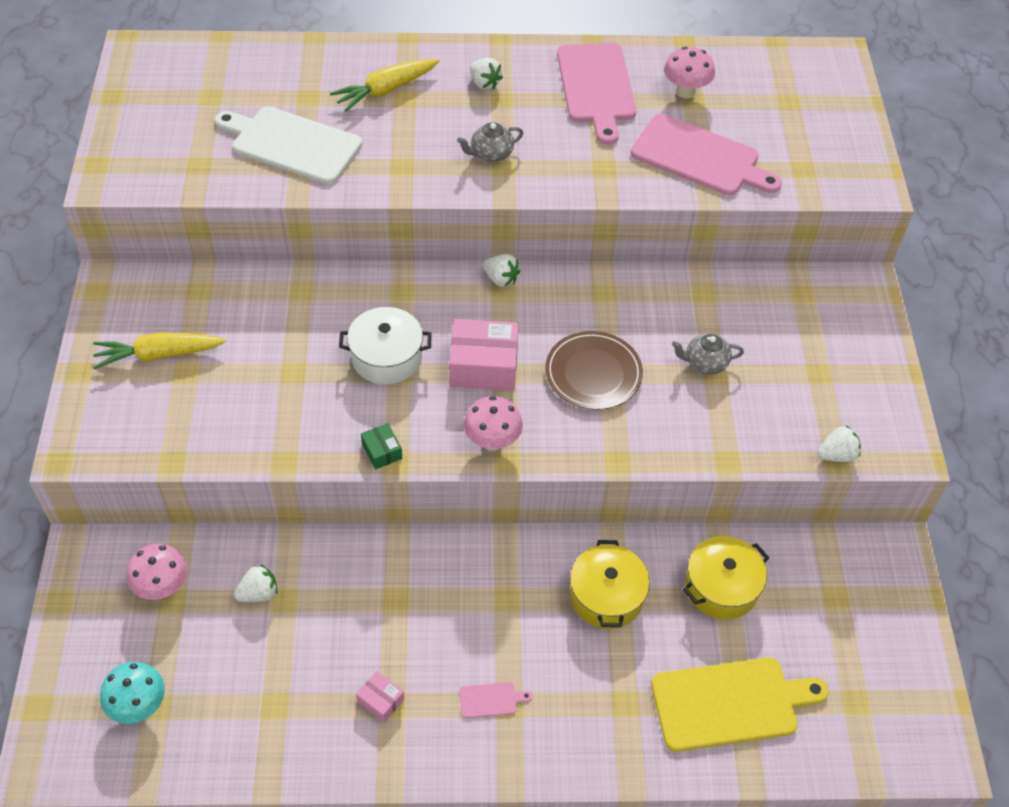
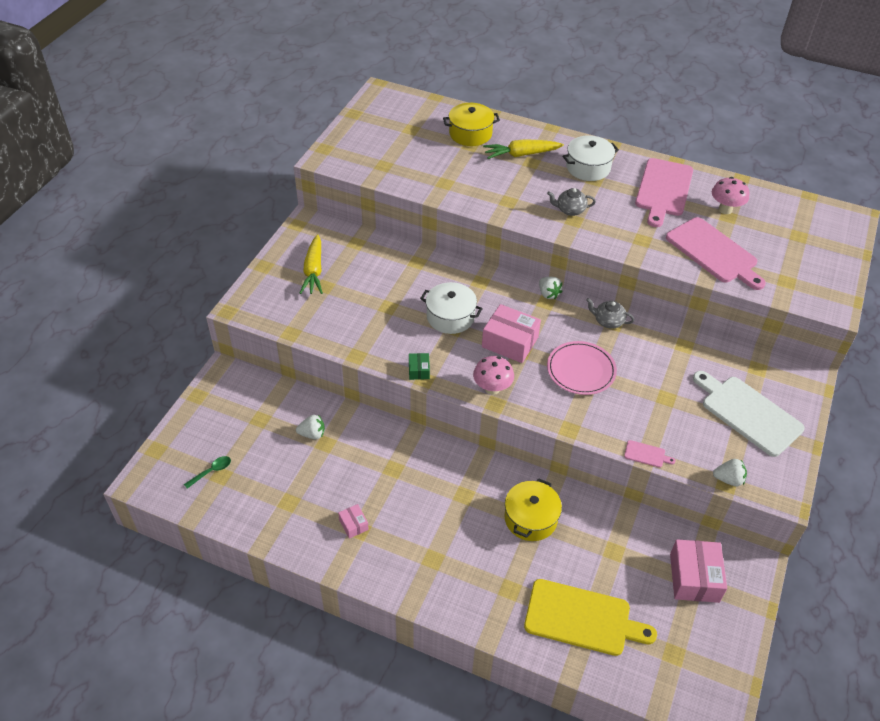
camera: 25 degrees right, 5 degrees down
(139, 706) = (211, 471): turquoise mushroom -> green spoon
(158, 355) = (313, 271): yellow carrot -> yellow carrot turned 105 degrees counterclockwise
(163, 587) = (258, 410): pink mushroom -> none
(292, 144) = (446, 169): white cutting board -> white cutting board (748, 413)
(484, 84) = (588, 167): white strawberry -> white pot
(491, 700) = (422, 552): pink cutting board -> pink cutting board (646, 454)
(593, 373) = (581, 370): brown plate -> pink plate
(705, 363) = (662, 389): grey teapot -> grey teapot (608, 321)
(721, 587) = (613, 543): yellow pot -> yellow pot (470, 133)
(834, 593) = (694, 578): none -> pink box

